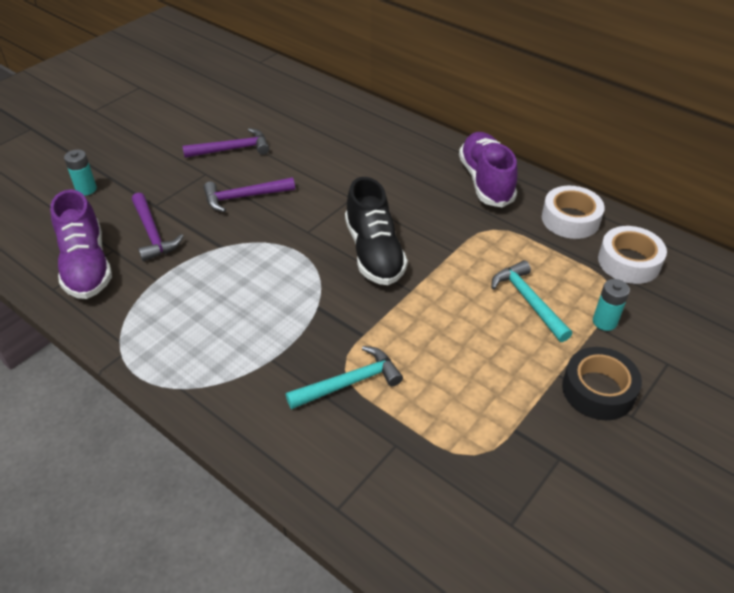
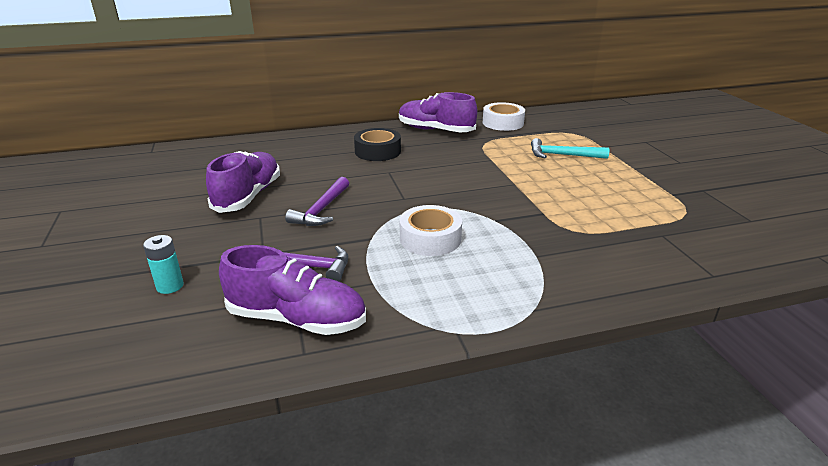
camera: 55 degrees left, 15 degrees down
(232, 149) = (248, 196): purple hammer -> purple shoe
(349, 382) = (589, 232): turquoise hammer -> none
(374, 252) = (460, 183): black shoe -> none
(598, 390) = (654, 163): black tape -> black tape (377, 151)
(604, 322) = (600, 144): turquoise battery -> none
(629, 262) = (556, 123): white tape -> white tape (430, 238)

